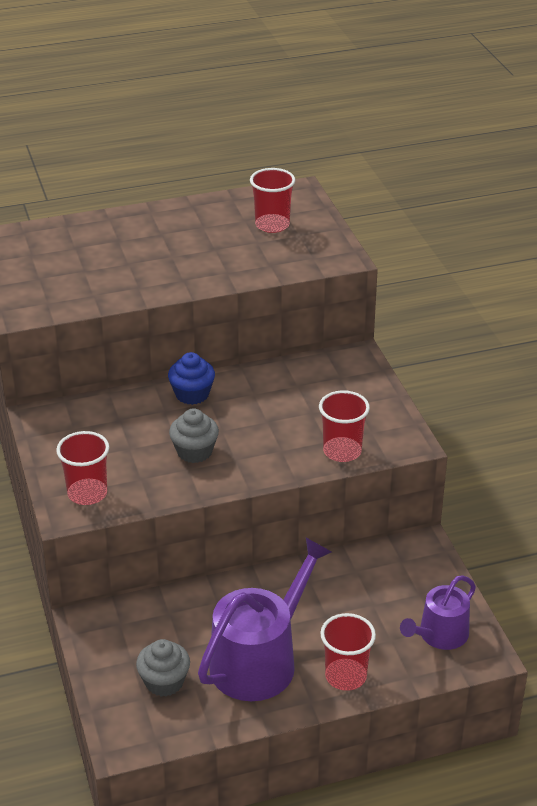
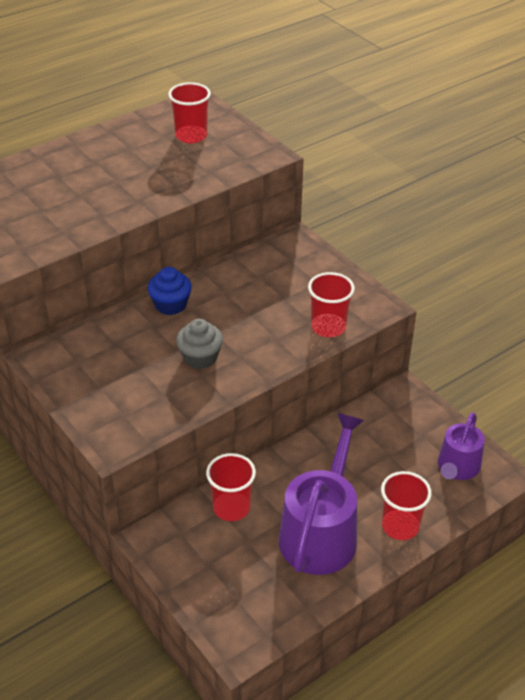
camera: 20 degrees left, 5 degrees up
(87, 493) = (122, 421): red cup -> red cup (231, 508)
(164, 682) = (247, 577): grey cupcake -> none

